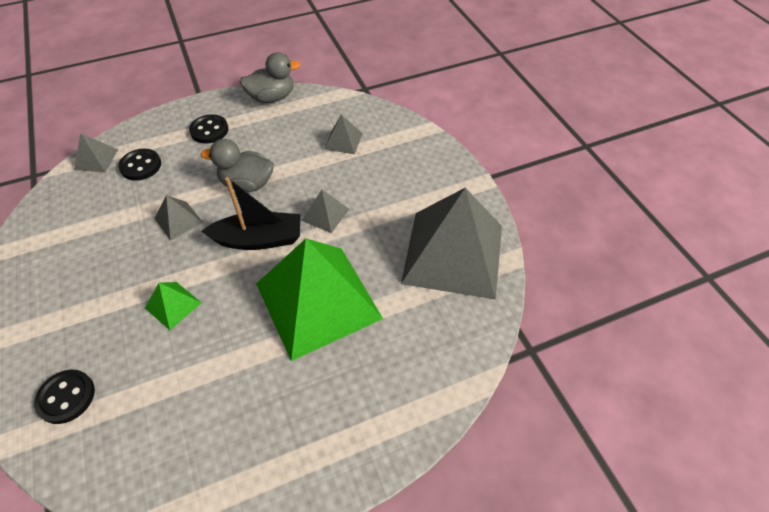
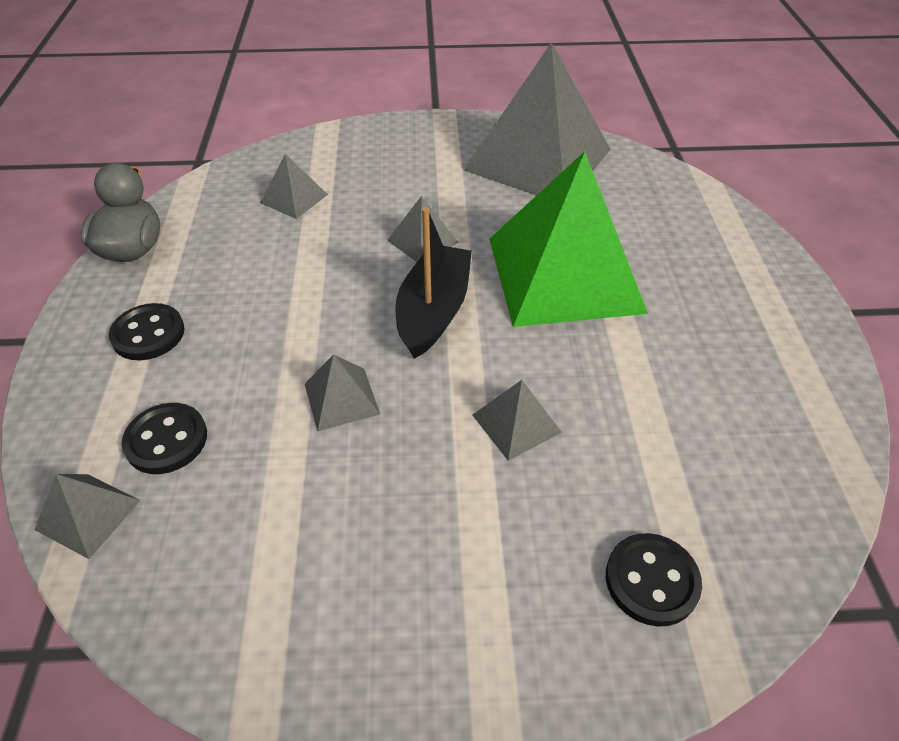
camera: 70 degrees left, 5 degrees down
(173, 305) = (516, 423): green pyramid -> grey pyramid
(247, 184) = (312, 306): grey duck -> none

